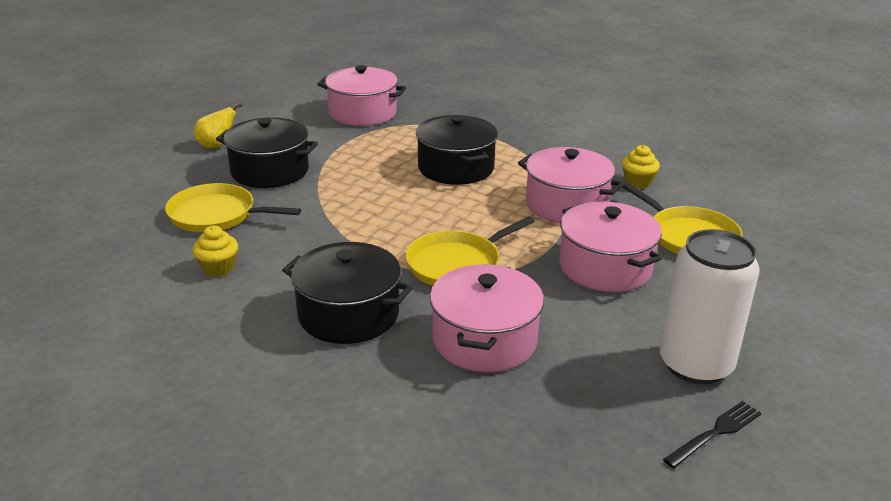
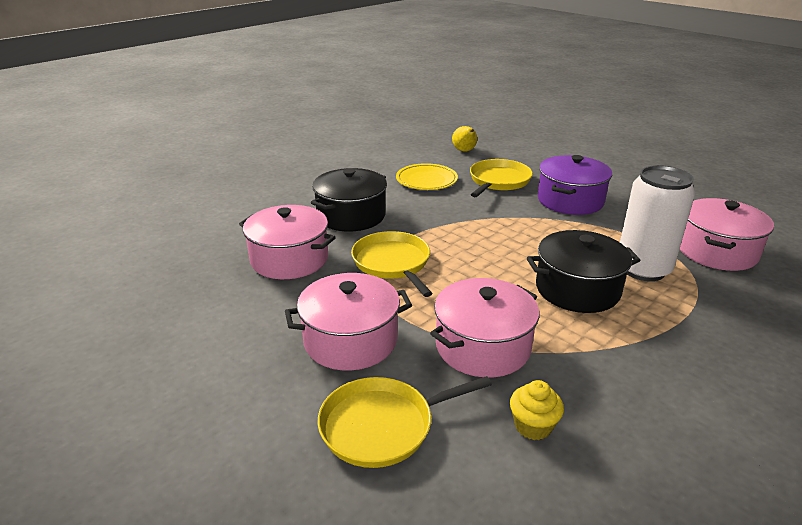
camera: 105 degrees right, 0 degrees up
(216, 146) = (619, 183): yellow pear -> yellow pear (464, 151)
(218, 268) = (426, 180): yellow cupcake -> yellow plate
(270, 171) = (570, 200): black pot -> purple pot
(695, 365) = (186, 350): white can -> white can (643, 269)
(715, 432) = (116, 333): black fork -> none

